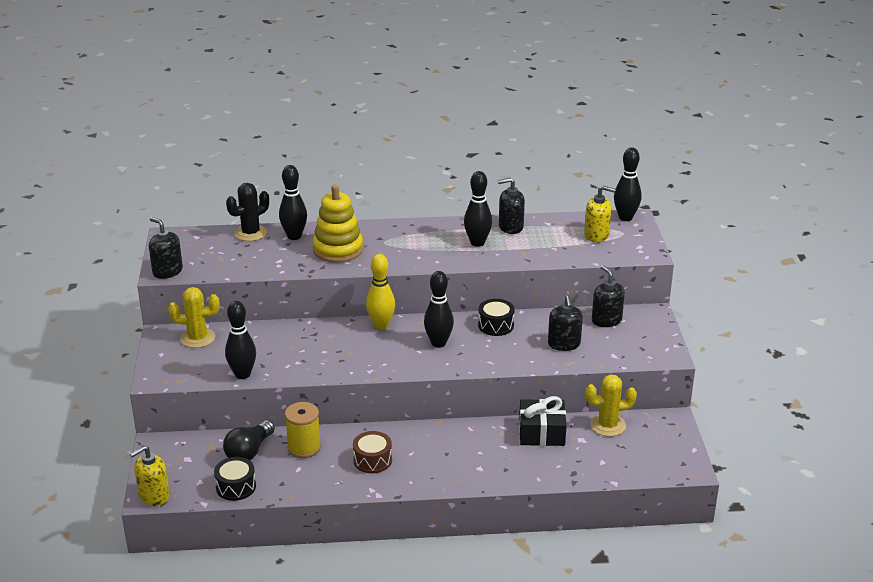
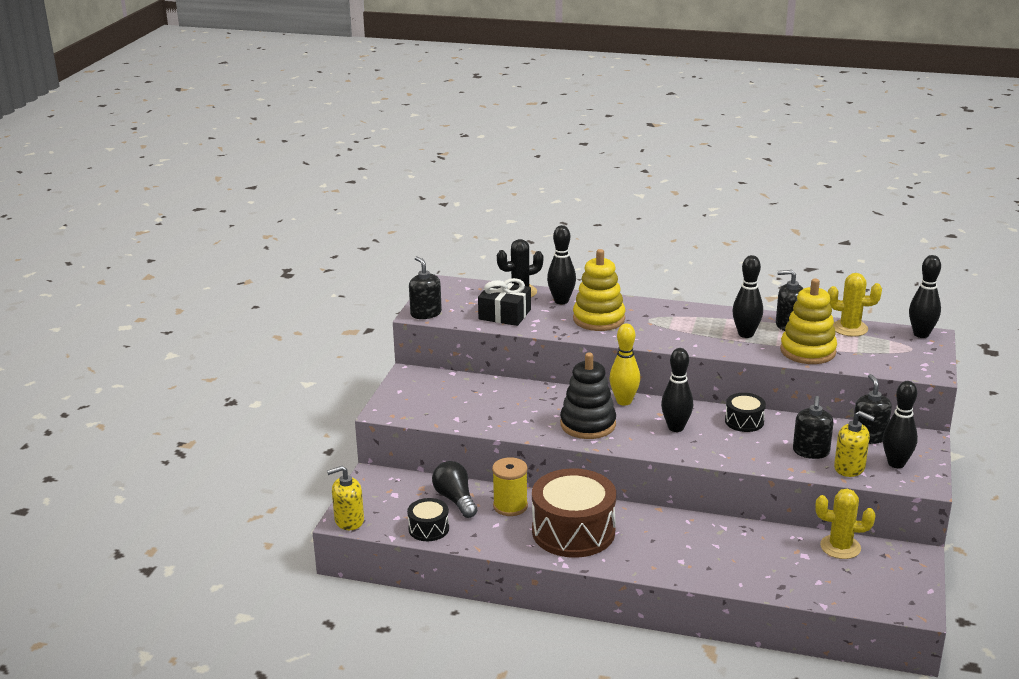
camera: 20 degrees right, 5 degrees down
(197, 338) = (439, 383): yellow cactus -> yellow cactus (850, 328)
(242, 374) = (467, 422): black bowling pin -> black bowling pin (896, 463)
(249, 452) = (455, 499): black light bulb -> black light bulb turned 105 degrees clockwise
(357, 355) = (588, 424): none -> black stacking toy
(372, 460) = (573, 531): brown drum -> brown drum, size x2.04
(538, 251) = (808, 351): none -> yellow stacking toy
(541, 433) = (763, 540): black gift -> black gift (505, 314)
(596, 235) = (880, 346): yellow soap dispenser -> yellow soap dispenser (849, 468)

